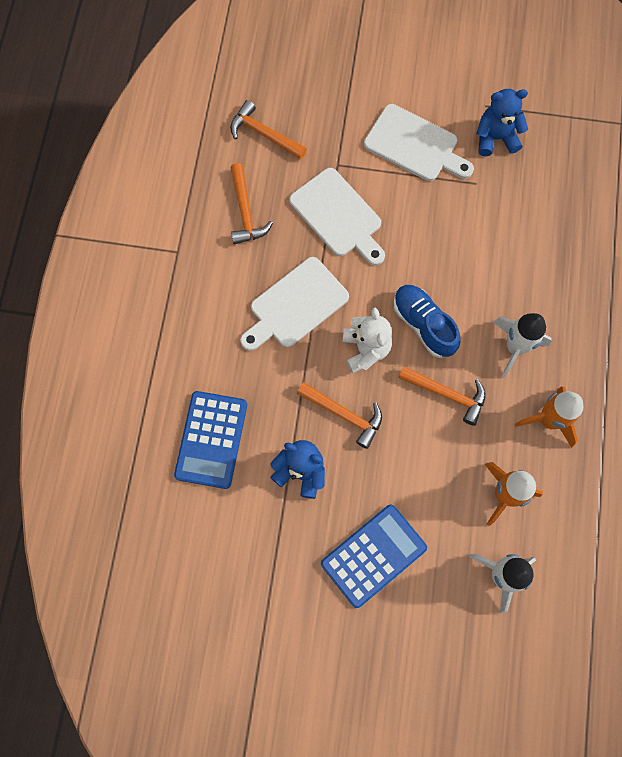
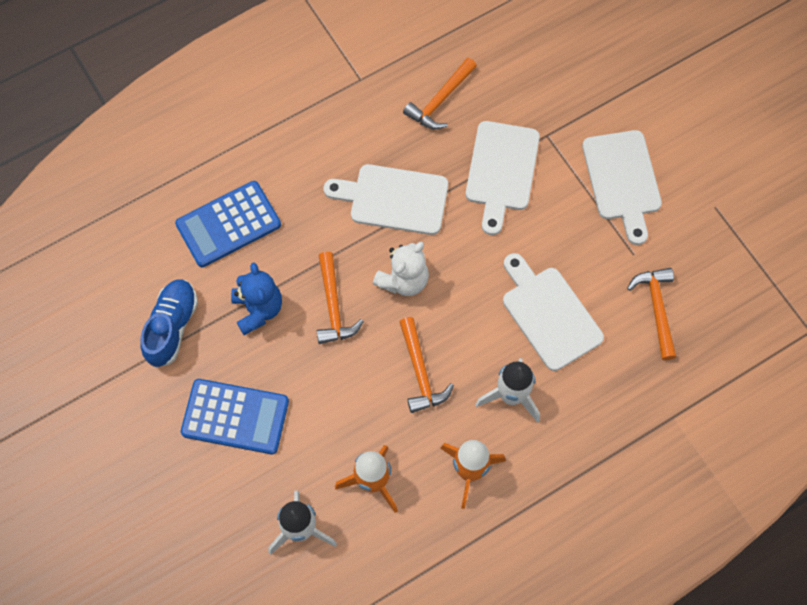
camera: 50 degrees right, 5 degrees down
(264, 134) = (521, 61): orange hammer -> orange hammer (657, 309)
(423, 325) = (465, 308): blue shoe -> blue shoe (172, 327)
(474, 273) = (549, 314): none -> white cutting board
(495, 138) = (692, 238): blue teddy bear -> none

